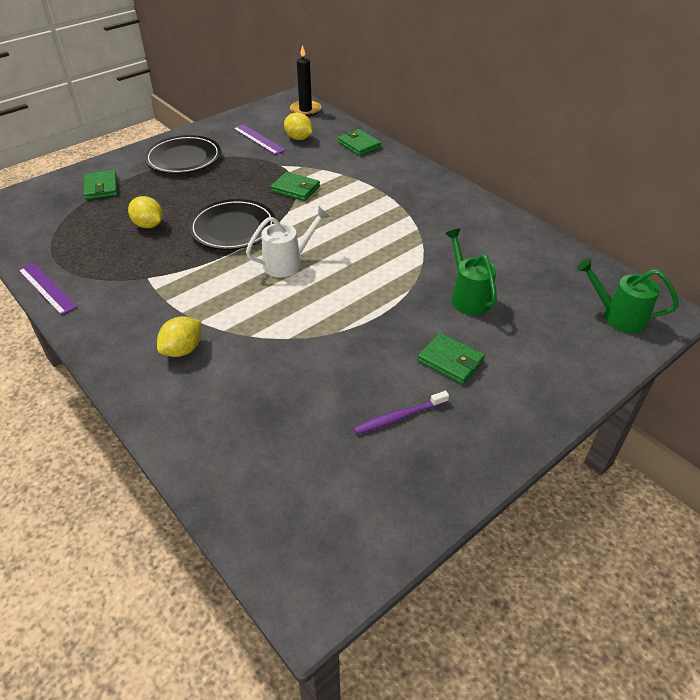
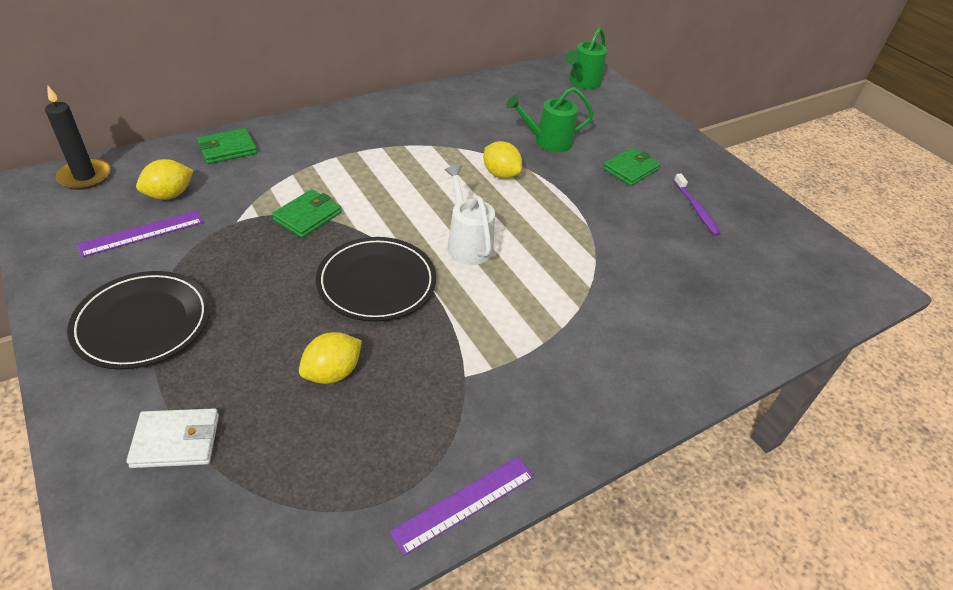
camera: 85 degrees left, 0 degrees up
(101, 187) = (176, 441): green wallet -> white wallet
(183, 350) = (610, 344): yellow lemon -> yellow lemon (500, 174)

